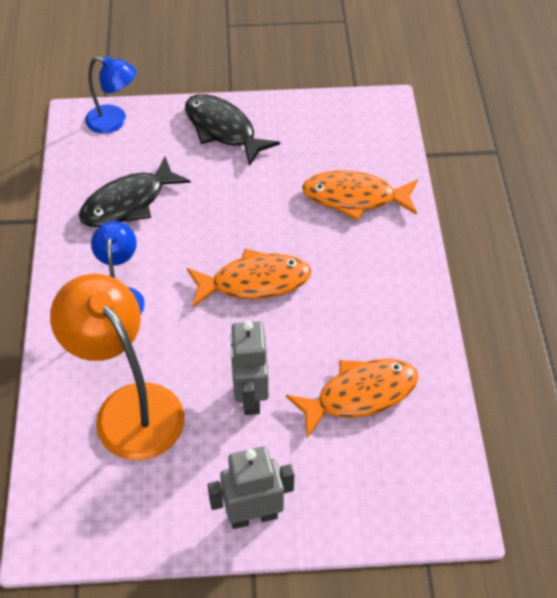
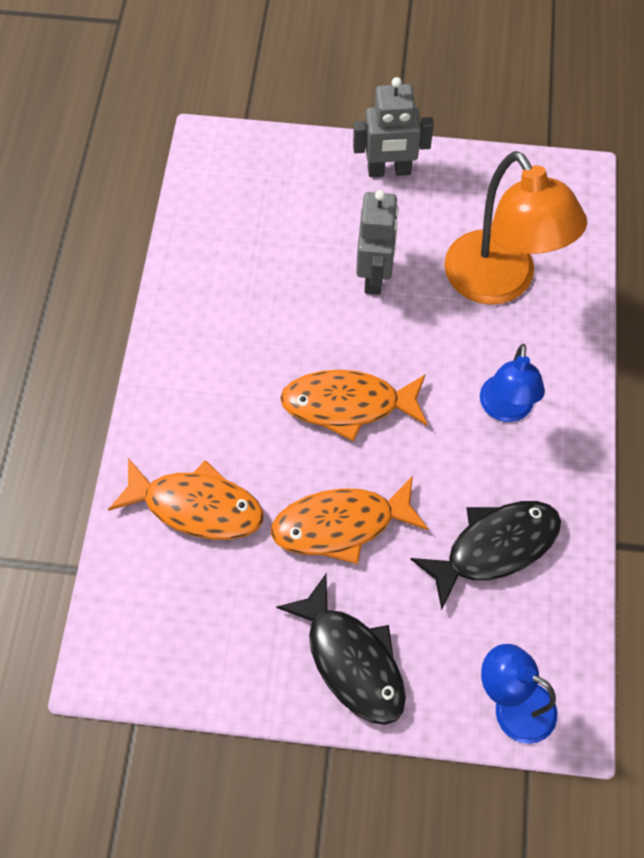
camera: 170 degrees left, 10 degrees up
(360, 395) = (262, 260): orange fish -> orange fish (341, 525)

